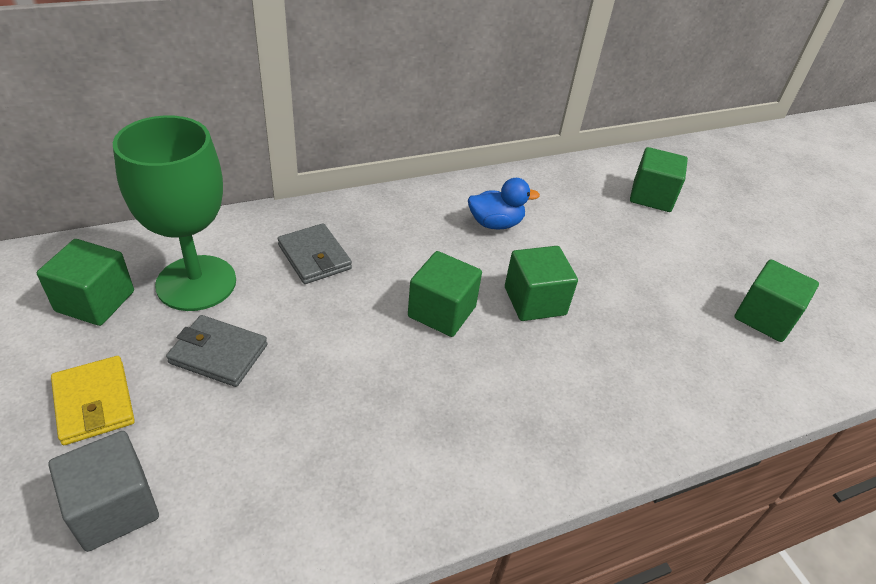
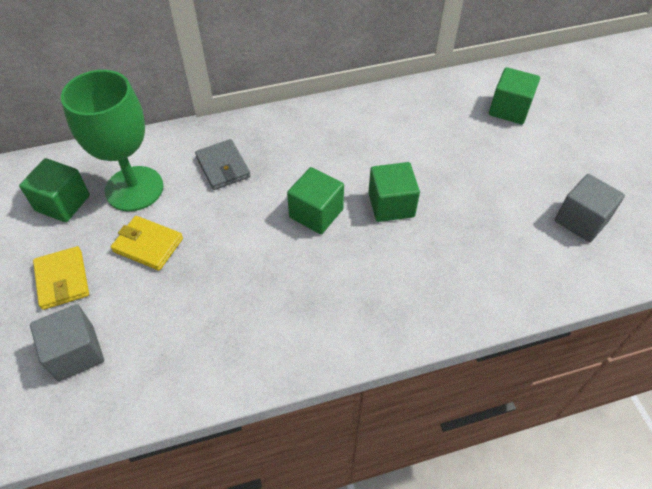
camera: 10 degrees right, 10 degrees up
(219, 354) = (148, 245): grey wallet -> yellow wallet
(495, 223) = (370, 136): blue duck -> none
(764, 317) = (581, 220): green cube -> grey cube

